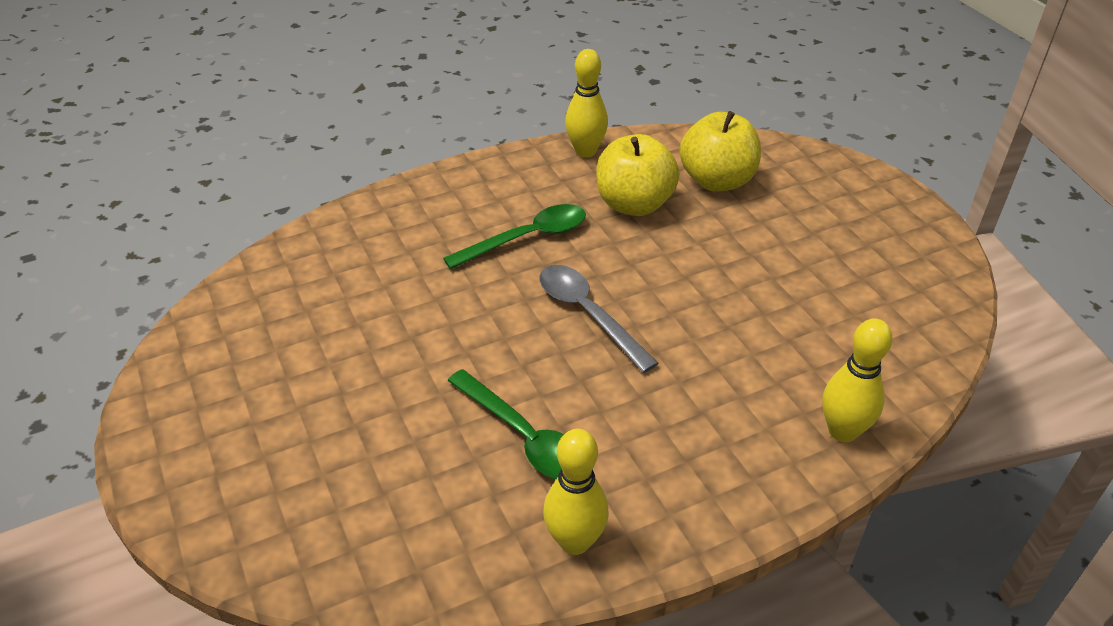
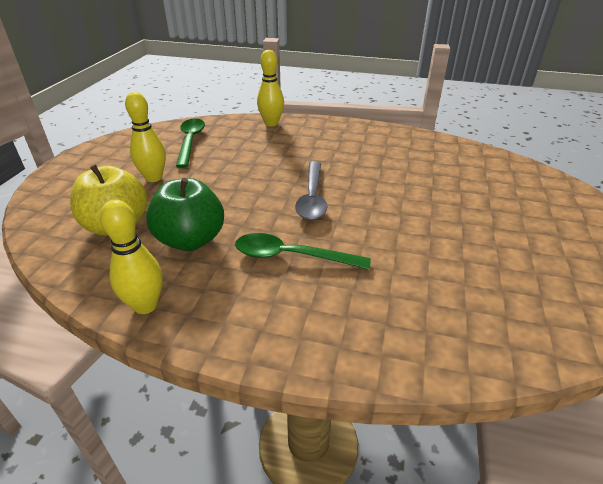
camera: 140 degrees left, 5 degrees down
(524, 436) = (402, 170): green spoon -> green spoon (190, 141)
(575, 541) = (411, 140): yellow bowling pin -> yellow bowling pin (153, 178)
(634, 204) = (190, 240): yellow apple -> green apple

